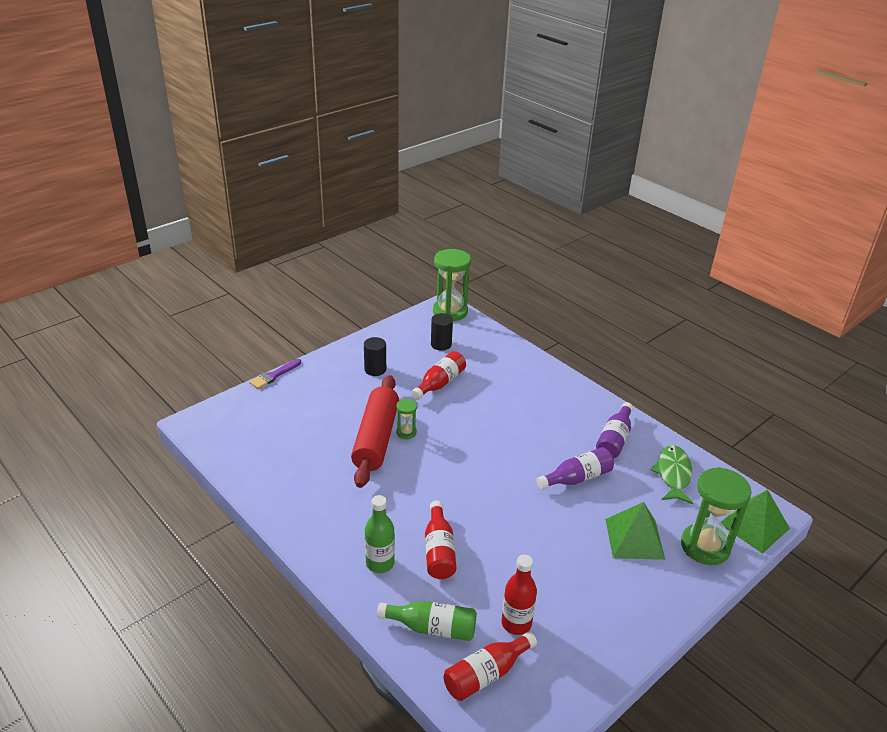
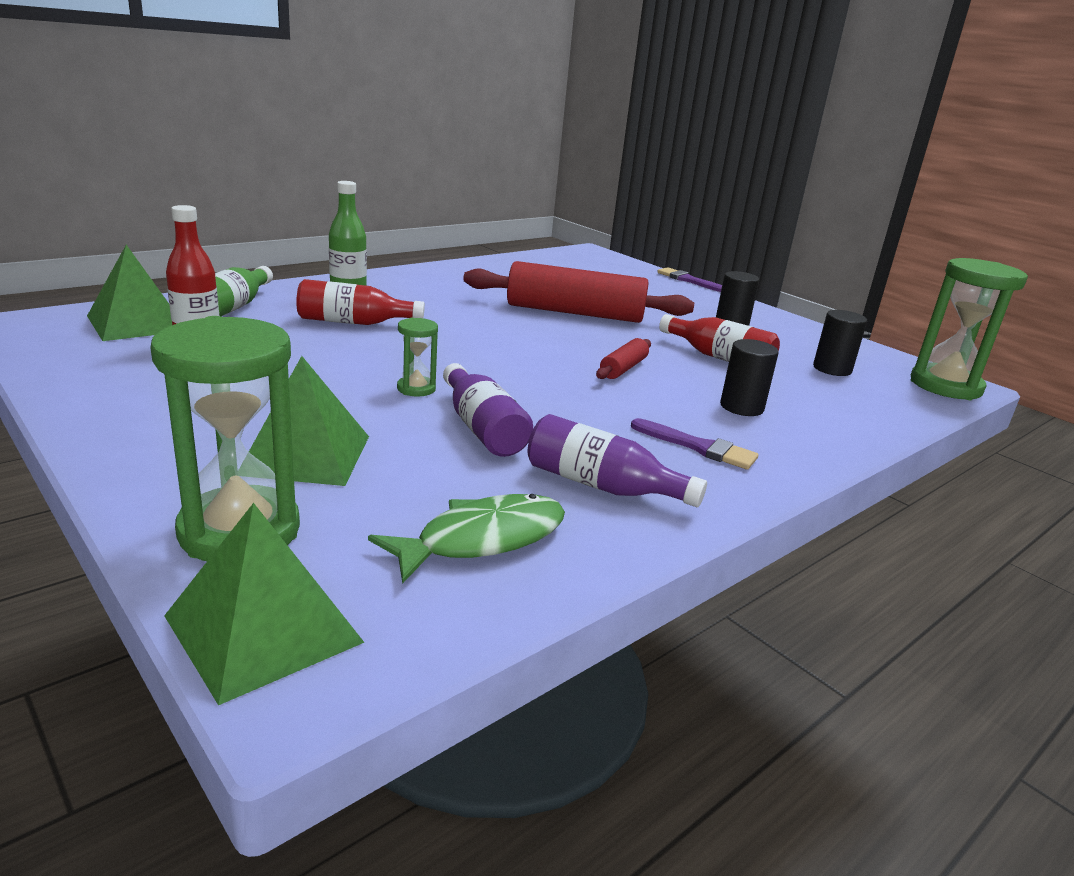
camera: 90 degrees right, 10 degrees down
(406, 432) = (591, 328): green hourglass -> green hourglass (416, 389)
(473, 423) = (623, 368): none -> red rolling pin
(486, 674) = (137, 323): red bottle -> green pyramid
(509, 386) = (741, 407): none -> black cylinder
(563, 406) = (698, 447): none -> purple brush
(673, 474) = (482, 539): green fish -> green fish turned 45 degrees counterclockwise

